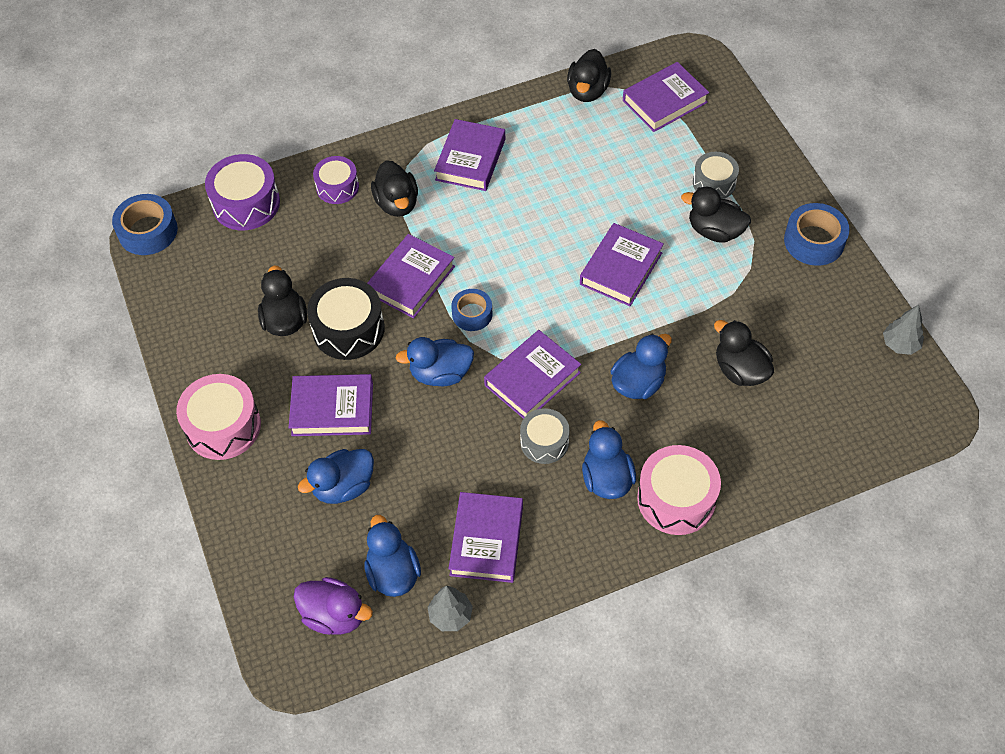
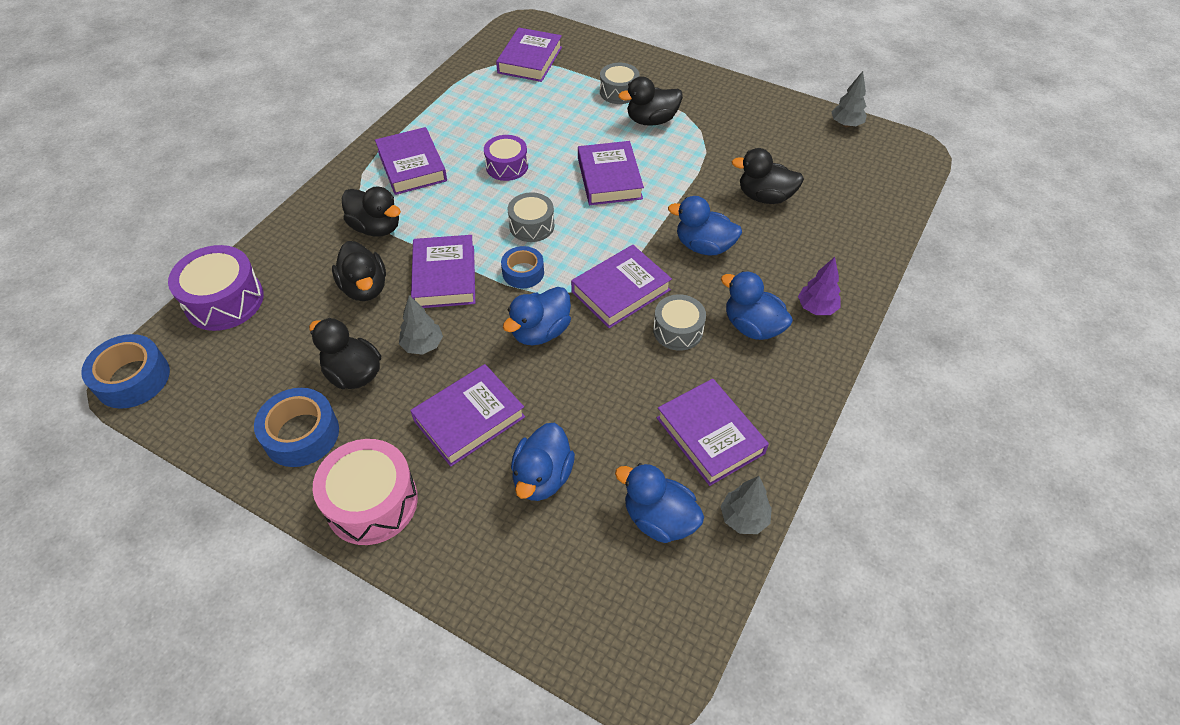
camera: 40 degrees left, 5 degrees down
(335, 615) = (643, 596): purple duck -> none
(337, 187) = (307, 243): purple drum -> purple drum (507, 166)
(348, 329) = (422, 345): black drum -> grey tree
(516, 275) = (532, 226): none -> grey drum
(532, 379) = (620, 291): purple book -> purple book turned 45 degrees clockwise
(587, 91) = (464, 79): black duck -> black duck (365, 288)
(638, 383) = (704, 246): blue duck -> blue duck turned 75 degrees counterclockwise
(676, 499) = (816, 308): pink drum -> purple tree
(814, 241) = (724, 93): blue tape -> blue tape (301, 434)

